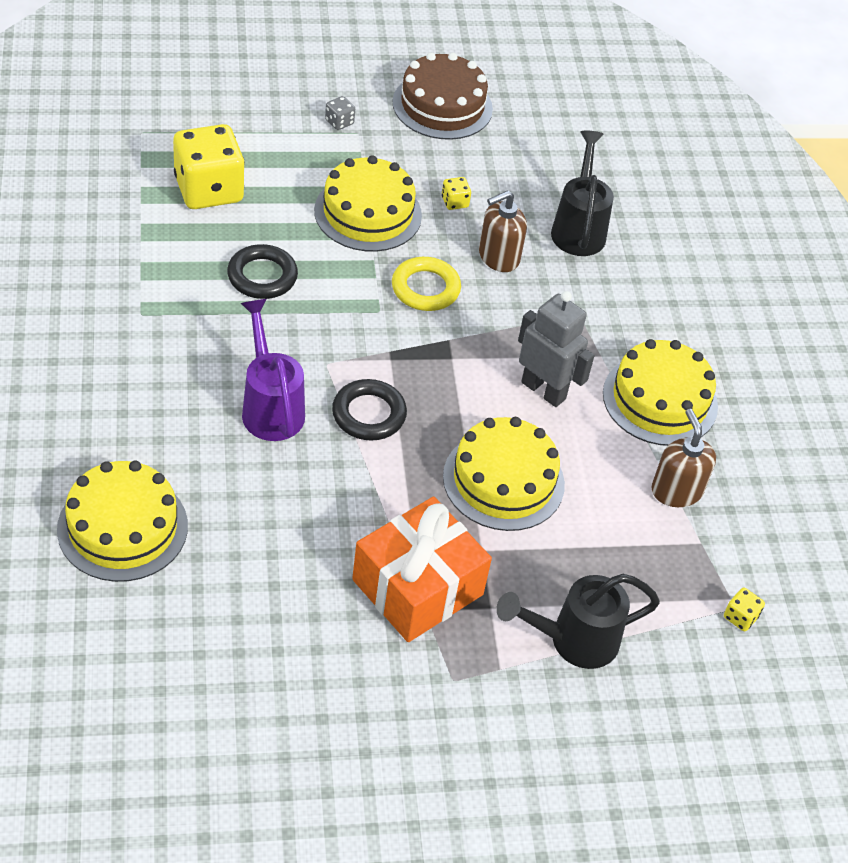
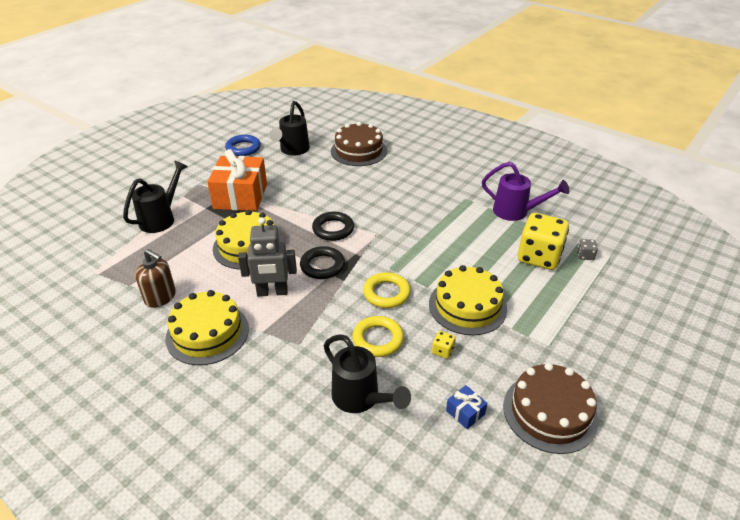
camera: 140 degrees right, 10 degrees down
(122, 527) = (359, 151): yellow cake -> brown cake
(216, 628) = (292, 150): none -> black watering can
(262, 276) = (454, 242): black ring -> black ring (322, 266)
(270, 406) = (371, 206): purple watering can -> purple watering can (516, 212)
(285, 715) = (243, 148): none -> blue ring
(339, 122) = (566, 343): grey dice -> grey dice (585, 255)
(498, 257) = (378, 339): brown soap dispenser -> yellow ring
(507, 155) = (465, 412): none -> blue gift
(740, 617) = (88, 270): yellow dice -> none

